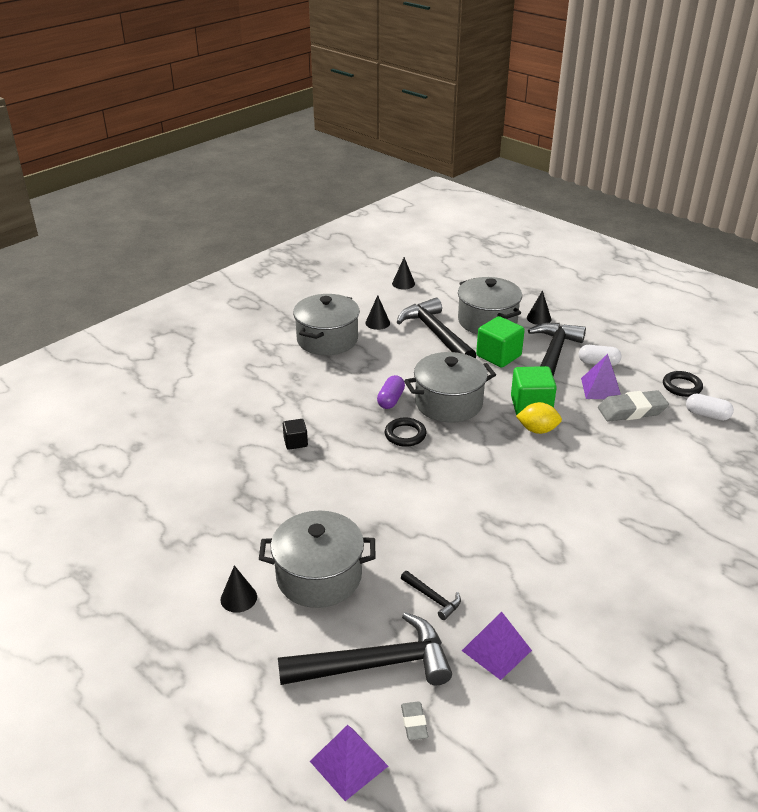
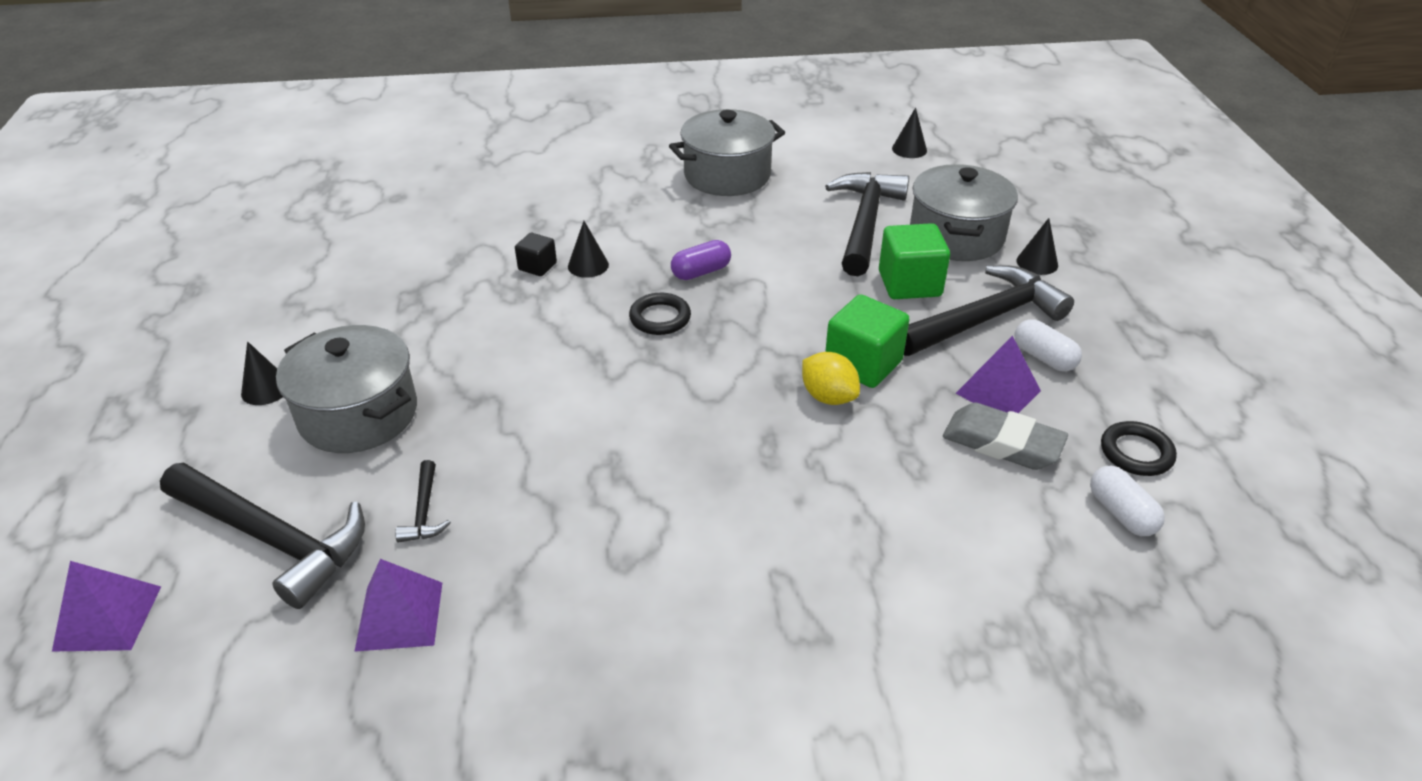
camera: 40 degrees right, 5 degrees up
(377, 323) = (811, 181): black cone -> black cone (588, 265)
(414, 723) = (213, 627): grey eraser -> none
(448, 403) = (762, 308): grey pot -> none

